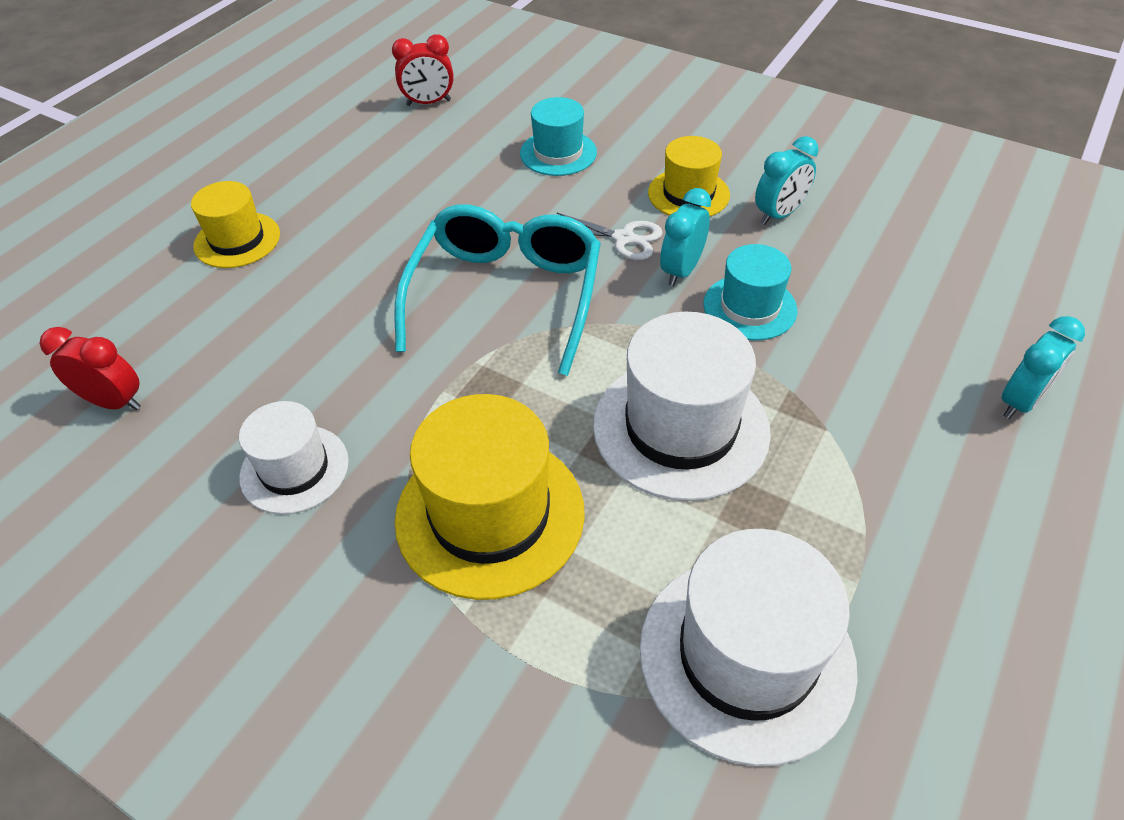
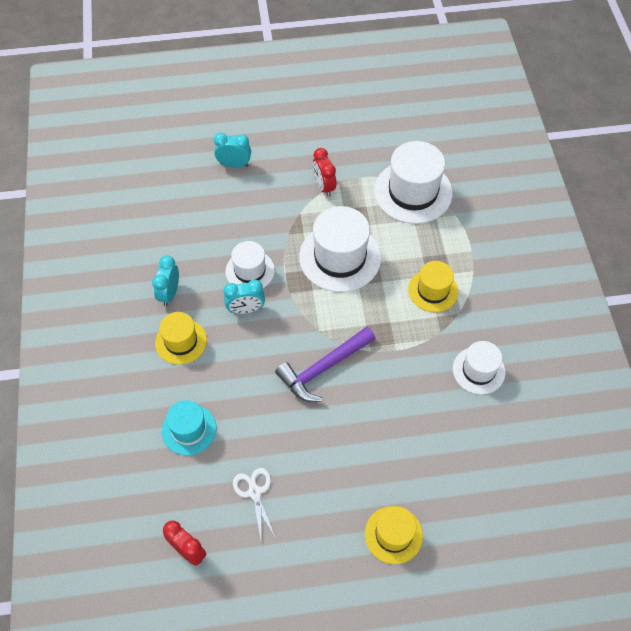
camera: 130 degrees left, 10 degrees up
(114, 402) = (522, 475): red clock -> red clock (324, 186)
(490, 514) = (433, 290): yellow hat -> yellow hat, size x0.59
(505, 297) = (323, 368): turquoise glasses -> purple hammer
(623, 238) = (241, 348): white scissors -> white scissors (254, 492)
(749, 307) = (250, 271): turquoise hat -> white hat
(779, 214) = (169, 293): turquoise clock -> turquoise clock turned 90 degrees counterclockwise

